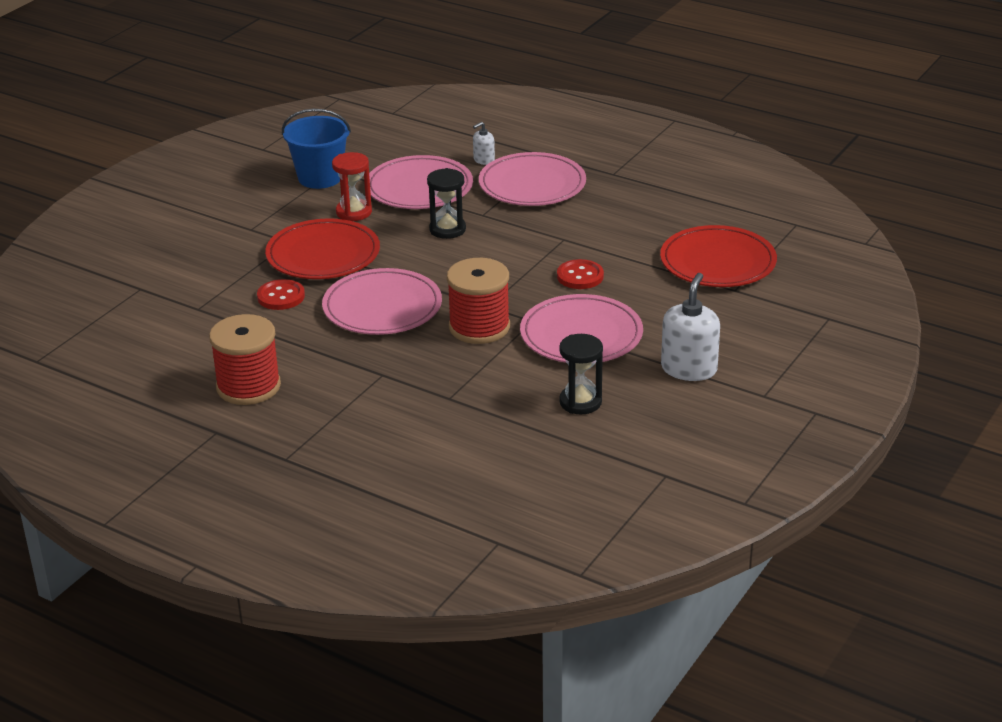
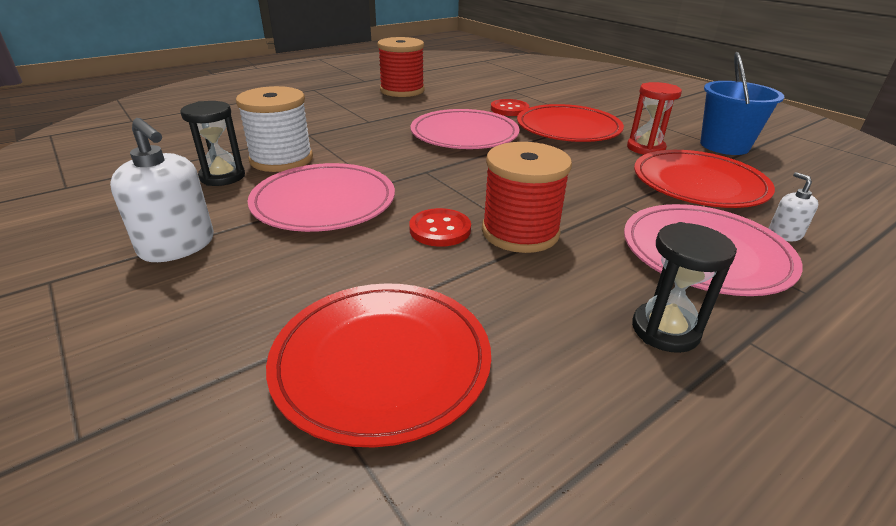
camera: 110 degrees right, 0 degrees up
(419, 188) = (699, 183): pink plate -> red plate
(447, 229) = (593, 180): black hourglass -> black hourglass (665, 330)
(479, 327) = (393, 161): red spool -> red spool (520, 232)
(522, 387) = (281, 159): none -> white spool

